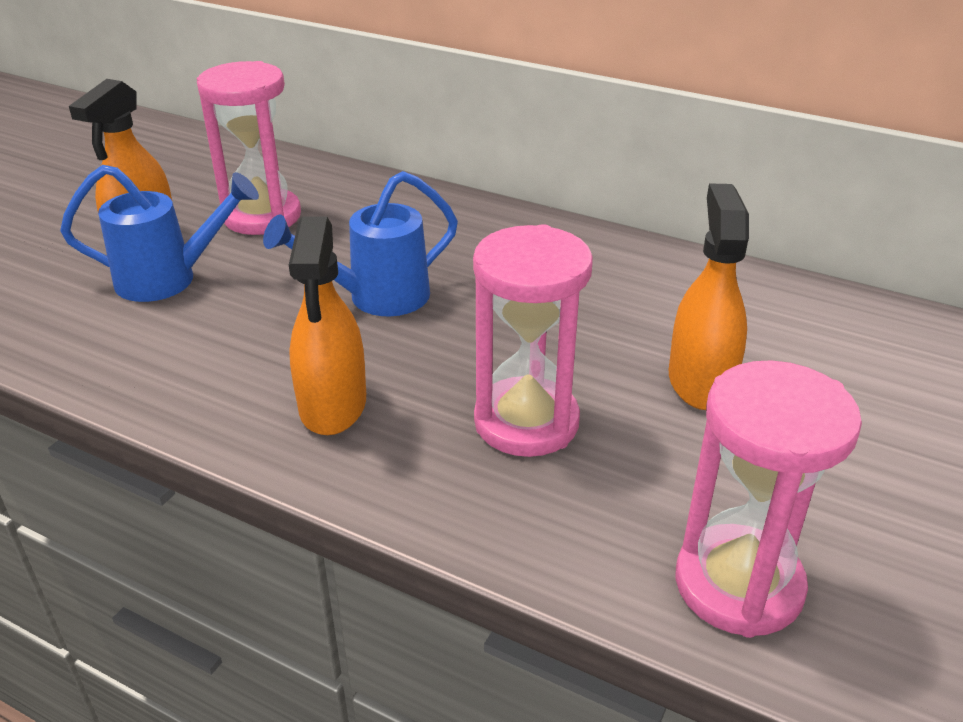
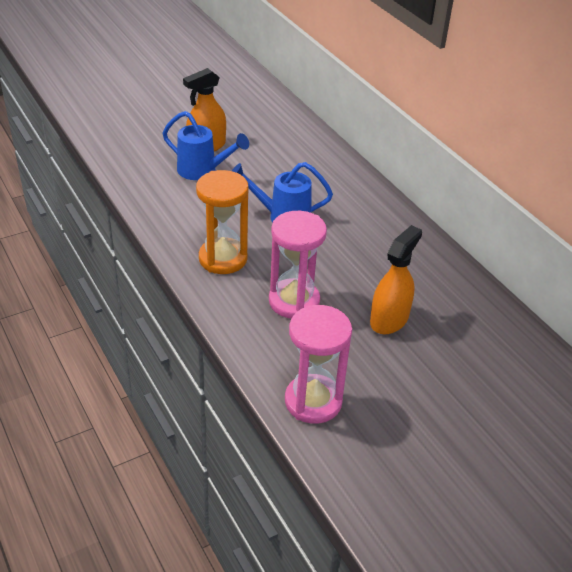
camera: 30 degrees right, 5 degrees up
(262, 216) = (267, 153): pink hourglass -> none
(333, 405) = (223, 258): orange spray bottle -> orange hourglass

